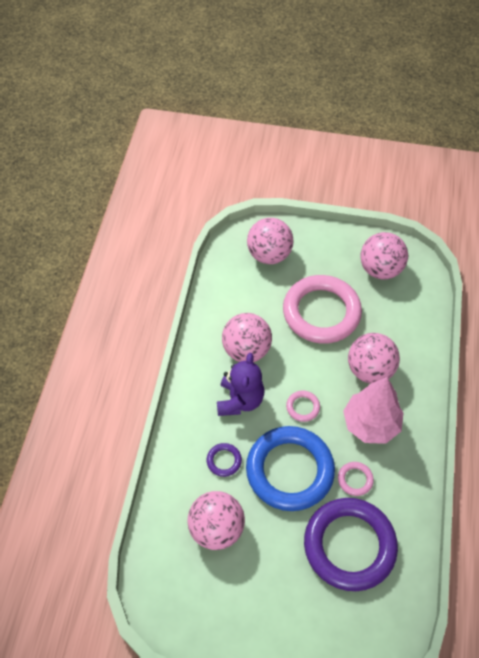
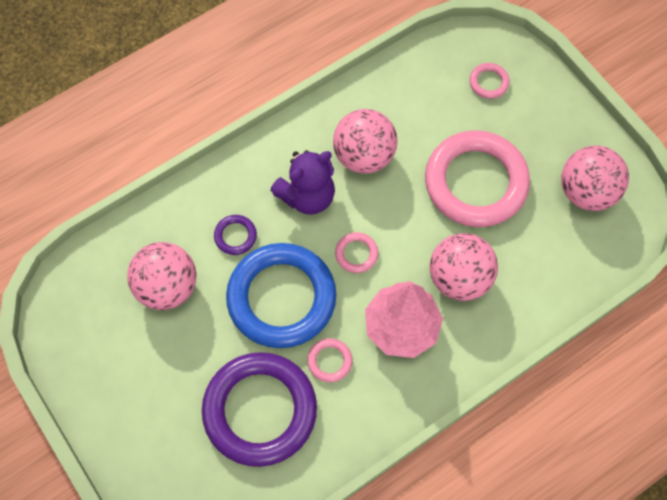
camera: 45 degrees right, 10 degrees up
(269, 255) = (488, 82): pink ball -> pink ring

